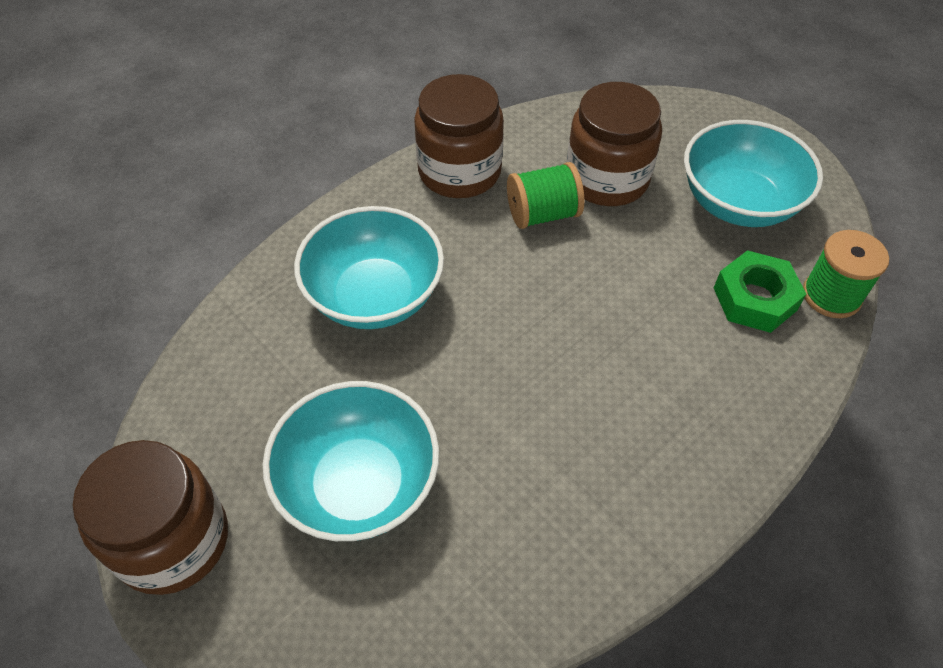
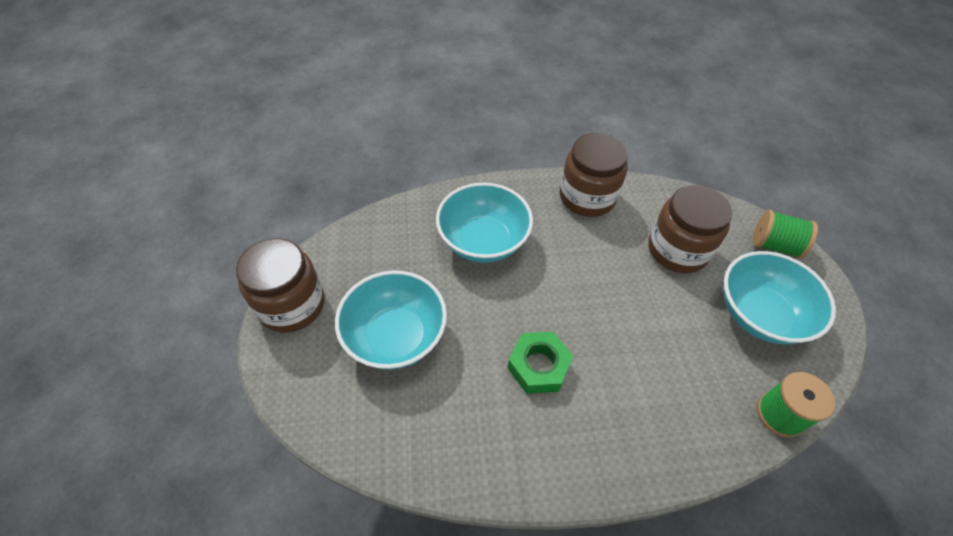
camera: 35 degrees right, 0 degrees up
(542, 214) = (618, 249): green spool -> green spool (774, 245)
(754, 299) = (719, 382): green nut -> green nut (538, 366)

